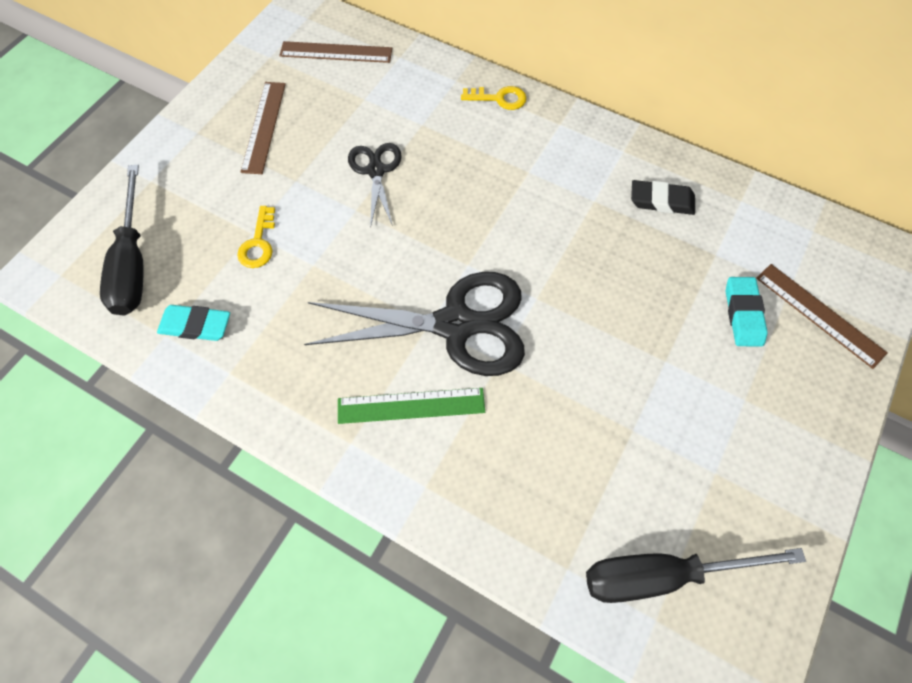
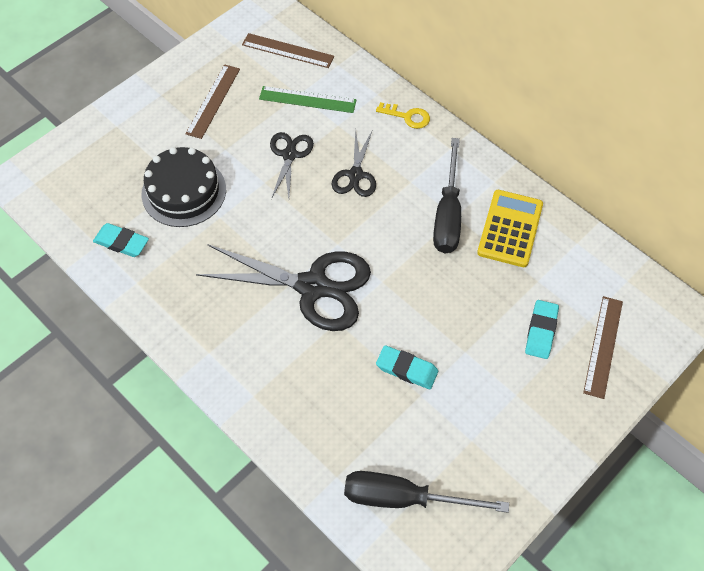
camera: 15 degrees right, 5 degrees down
(133, 263) = (88, 186): black screwdriver -> black screwdriver (447, 214)
(258, 243) = (184, 191): yellow key -> black cake
(411, 406) = (260, 337): green ruler -> green ruler (307, 100)
(462, 178) = (355, 175): none -> black scissors
(605, 401) = (406, 369): none -> turquoise eraser
(661, 201) = (510, 229): black eraser -> yellow calculator
(819, 314) = (603, 346): brown ruler -> brown ruler turned 45 degrees clockwise

